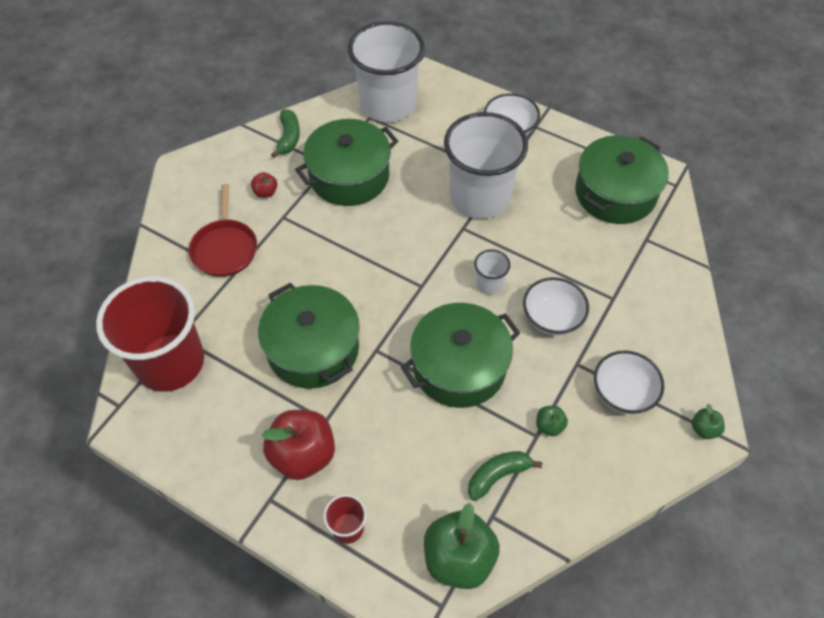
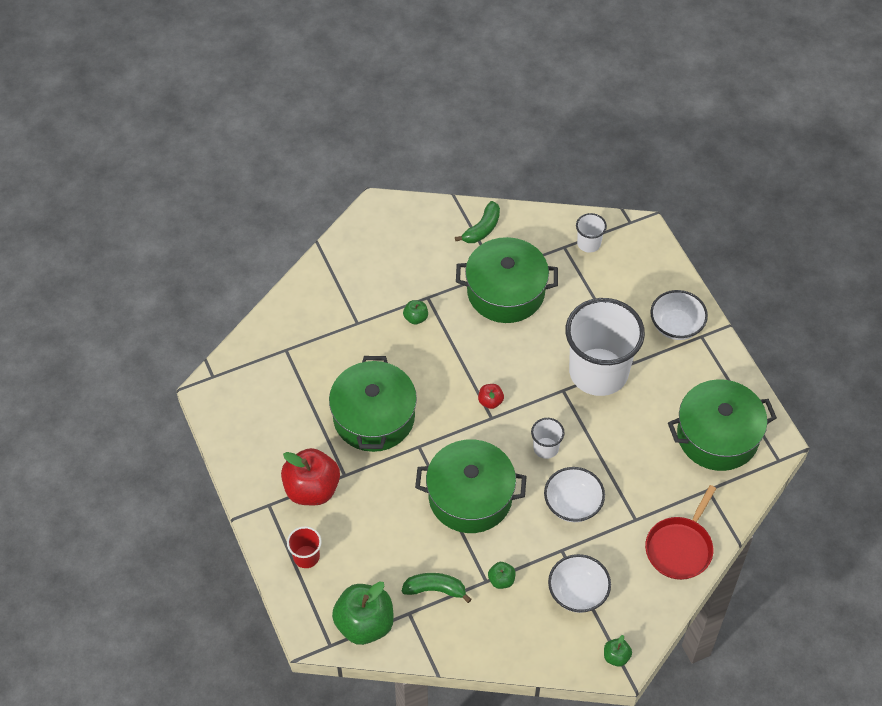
camera: 35 degrees right, 0 degrees up
(170, 362) = (267, 365): red cup -> none
(225, 248) = (365, 298): red pan -> red pan (680, 548)
(265, 192) = (429, 268): red apple -> red apple (490, 401)
(285, 240) = (415, 318): none -> green apple
(388, 104) = (588, 243): white cup -> white cup, size x0.42

